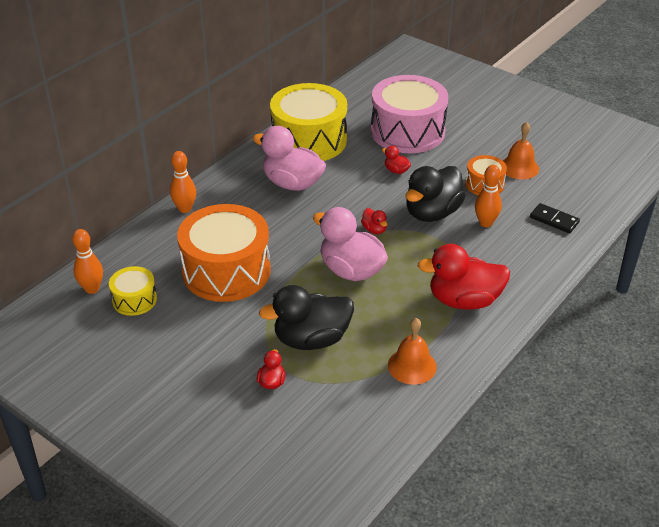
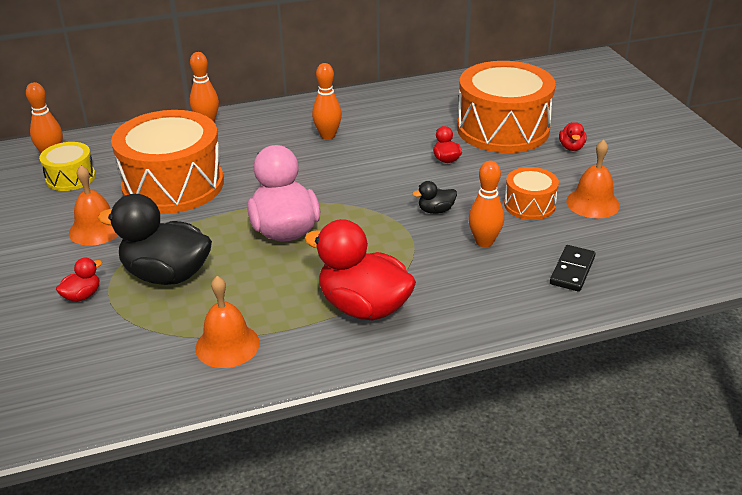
camera: 35 degrees right, 5 degrees down
(214, 330) = (96, 229): none -> orange bell
(292, 183) = (327, 136): pink duck -> orange bowling pin
(309, 140) = (391, 106): yellow drum -> none
(374, 229) = (355, 203): red duck -> red duck (571, 147)
(407, 131) = (503, 129): pink drum -> orange drum
(432, 213) = (435, 210): black duck -> black duck, size x0.44
(554, 220) = (572, 270): black domino -> black domino turned 45 degrees clockwise

